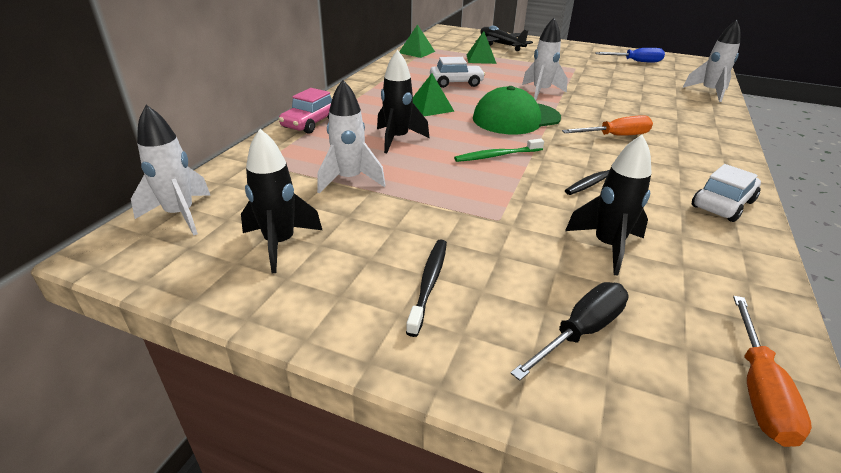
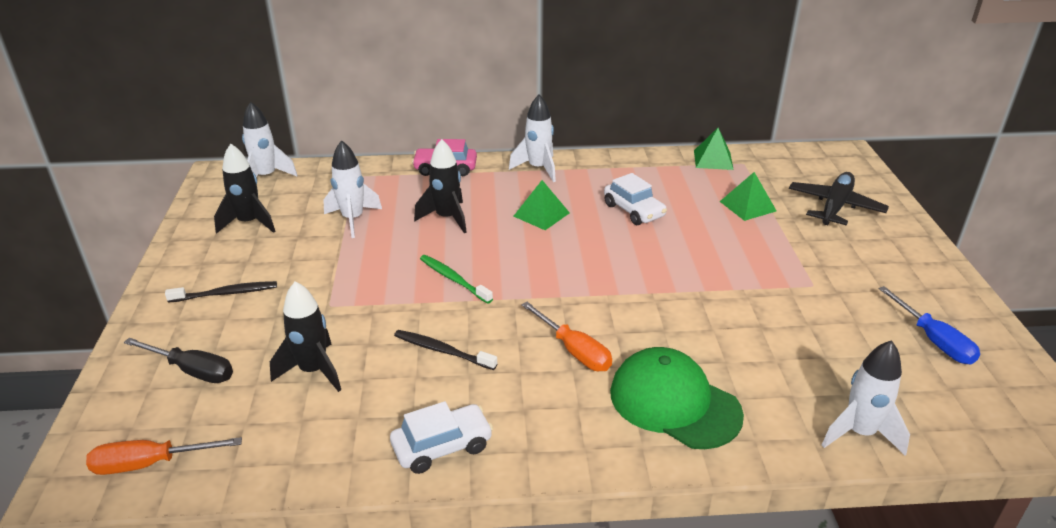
camera: 65 degrees right, 0 degrees up
(516, 118) = (562, 272): green cap -> green cap (674, 403)
(541, 92) = (670, 273): white rocket -> white rocket (538, 169)
(722, 204) = (442, 446): white car -> white car turned 45 degrees counterclockwise

